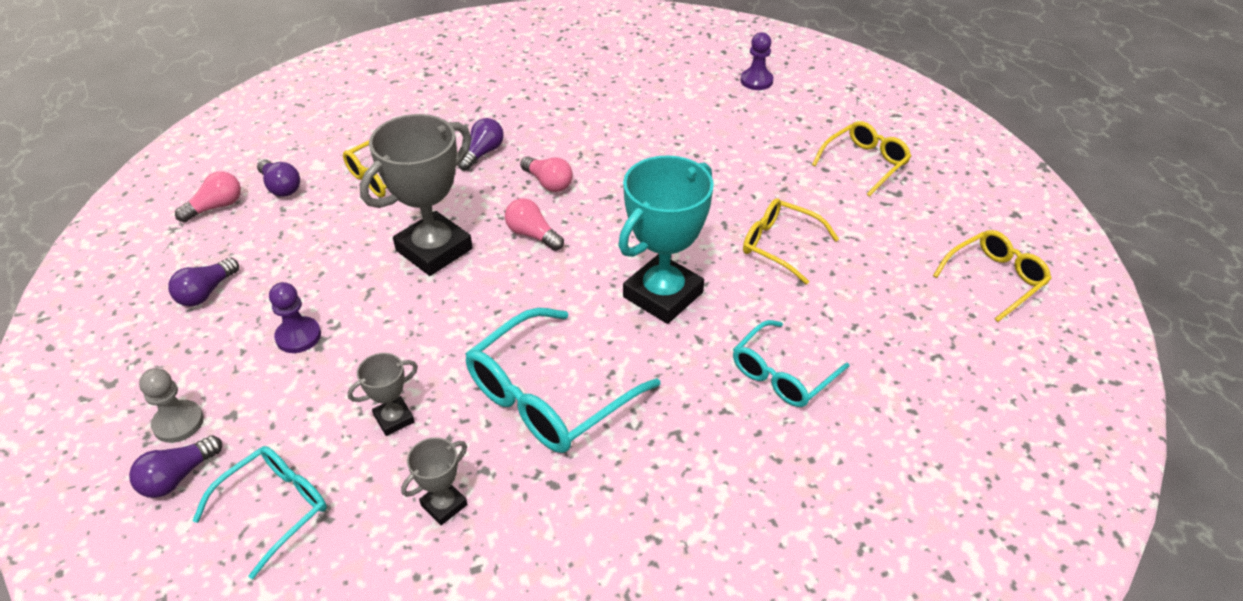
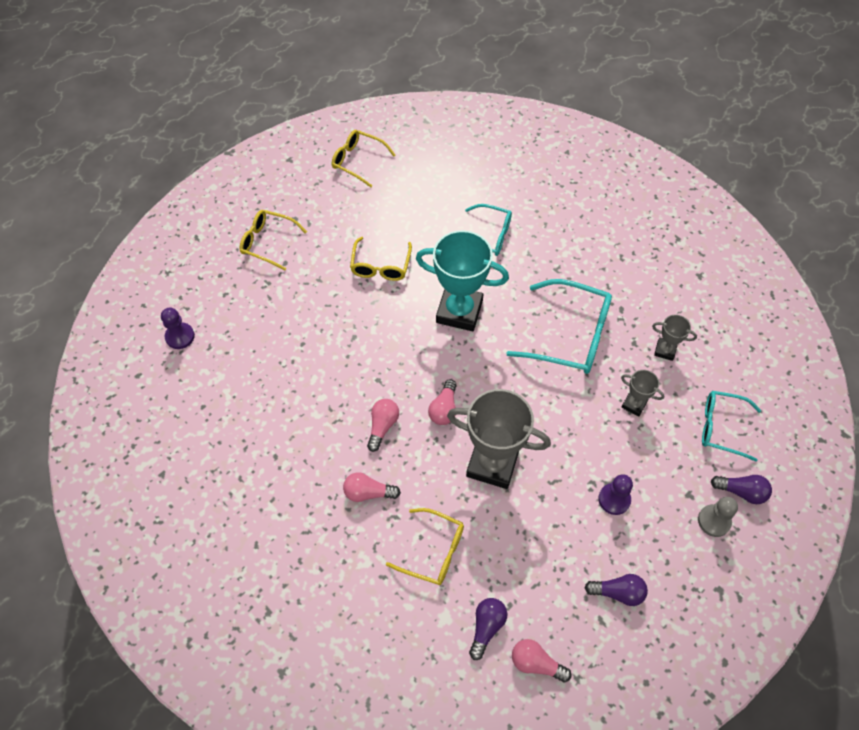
camera: 115 degrees left, 15 degrees up
(482, 153) = (368, 492): purple light bulb -> pink light bulb

